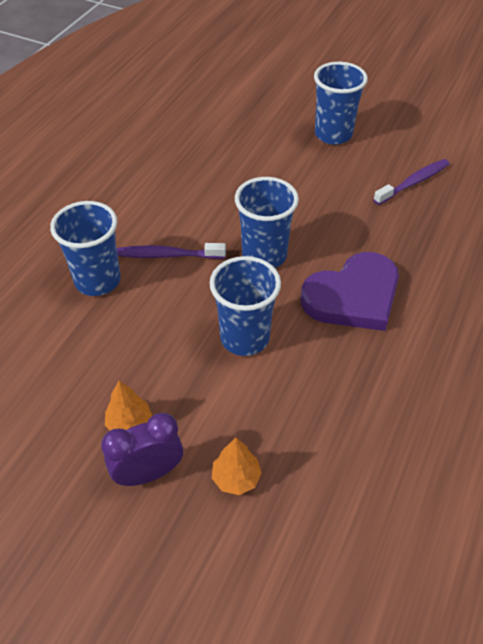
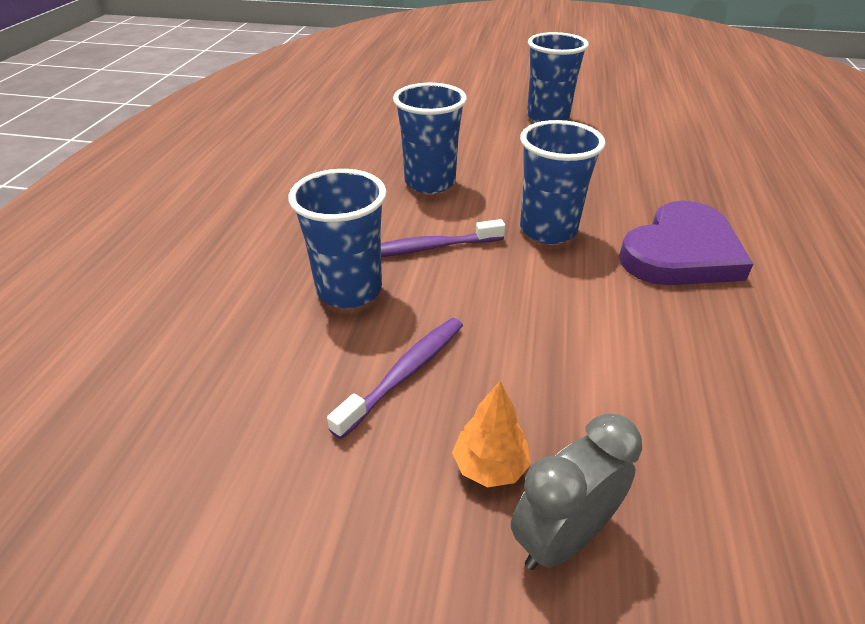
camera: 15 degrees left, 10 degrees down
(148, 473) = (562, 537): purple clock -> grey clock
(236, 478) = (699, 510): orange tree -> none
(245, 338) = (584, 320): blue cup -> blue cup (430, 182)
(413, 182) = (660, 144): purple toothbrush -> purple toothbrush (405, 373)

